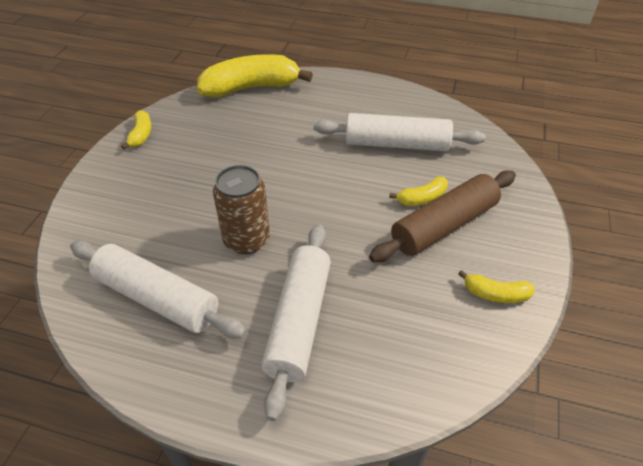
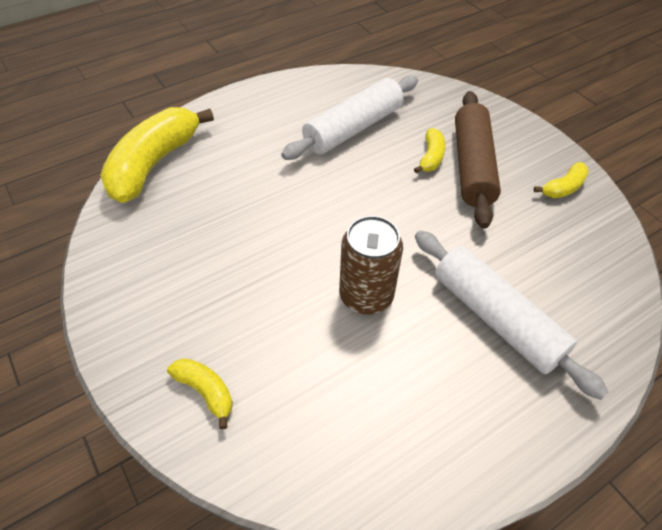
camera: 50 degrees left, 5 degrees up
(141, 135) = (111, 291): yellow banana -> yellow banana (205, 391)
(157, 298) = (377, 410): white rolling pin -> none

